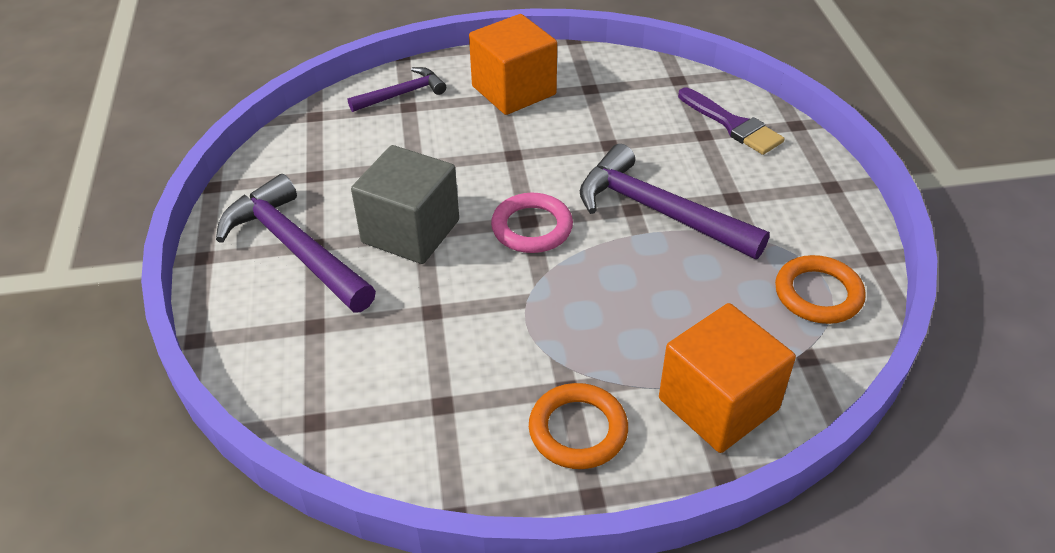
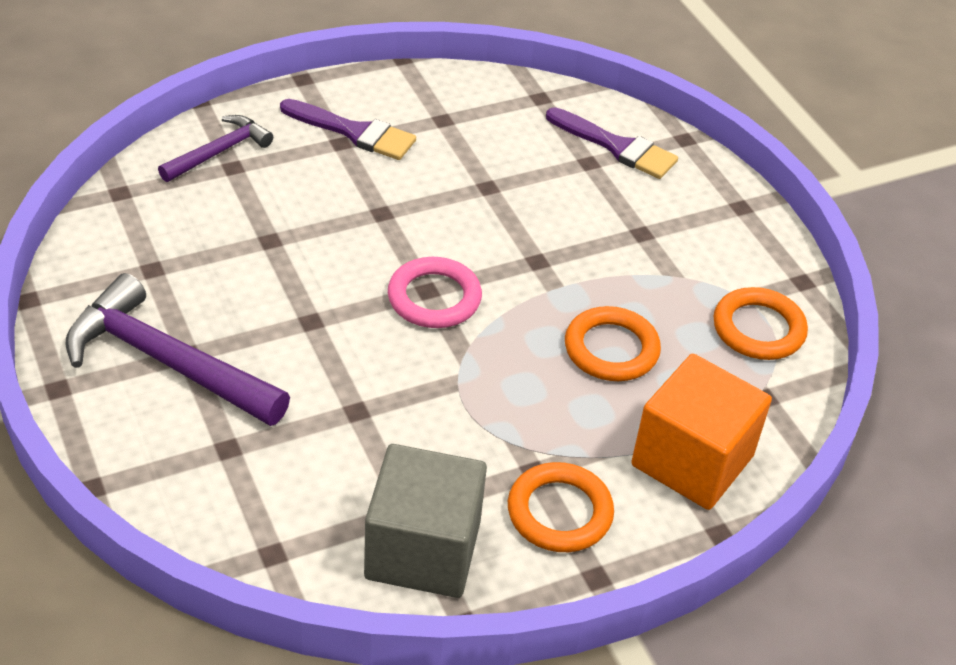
camera: 20 degrees left, 0 degrees up
(410, 231) = (296, 322): grey cube -> grey cube (423, 550)
(514, 90) = (354, 132): orange cube -> purple brush
(659, 211) = (568, 260): purple hammer -> none
(673, 292) = (611, 349): none -> orange ring

